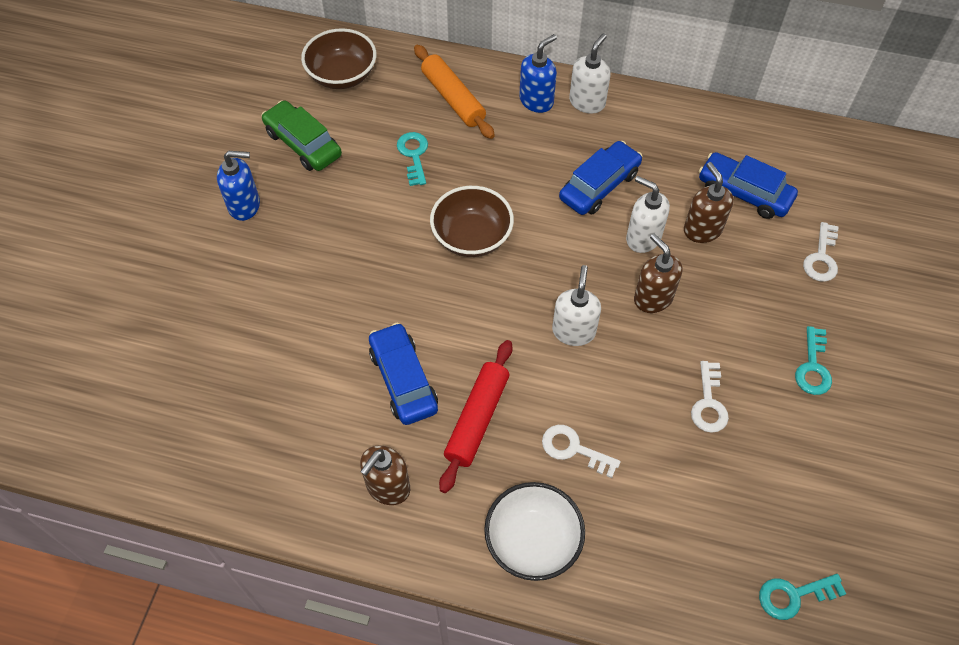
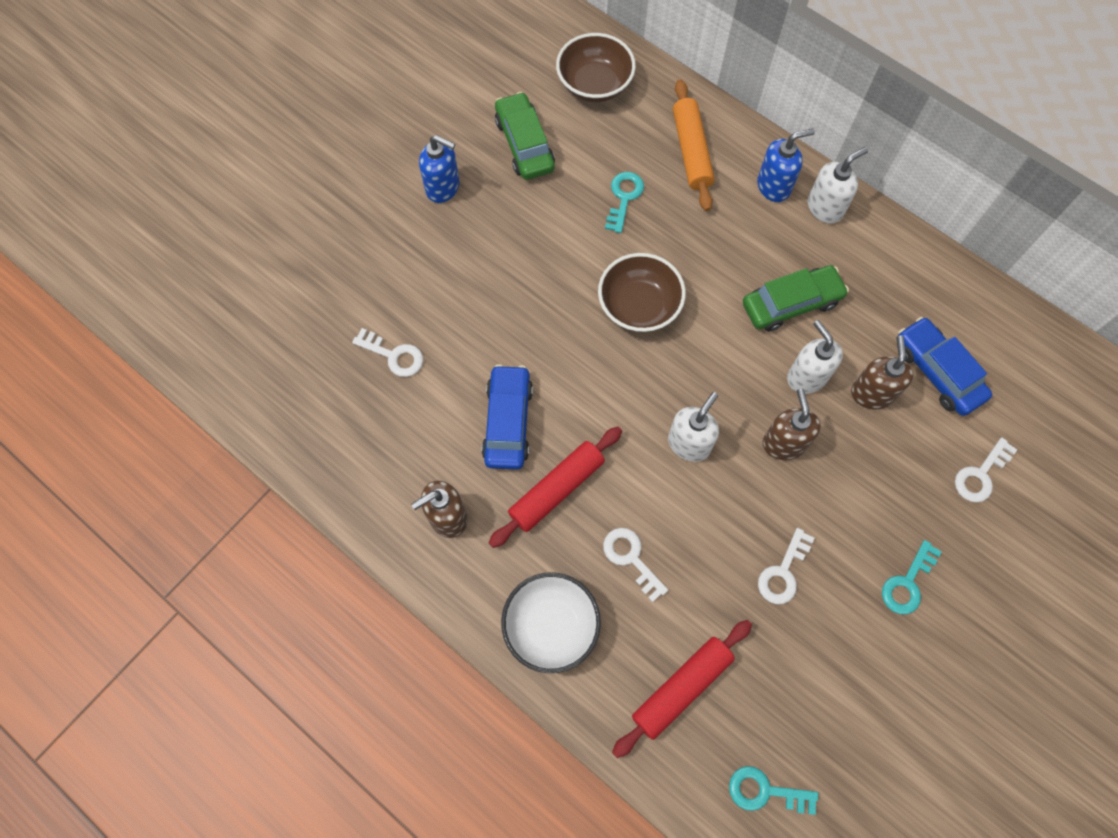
camera: 25 degrees right, 10 degrees up
(267, 366) = (394, 355): none -> white key
(599, 186) = (791, 303): blue car -> green car
(675, 541) = (681, 688): none -> red rolling pin

